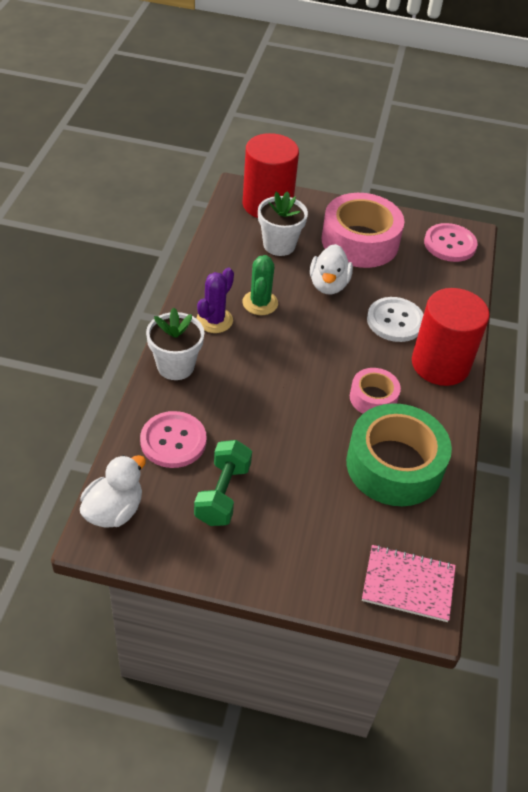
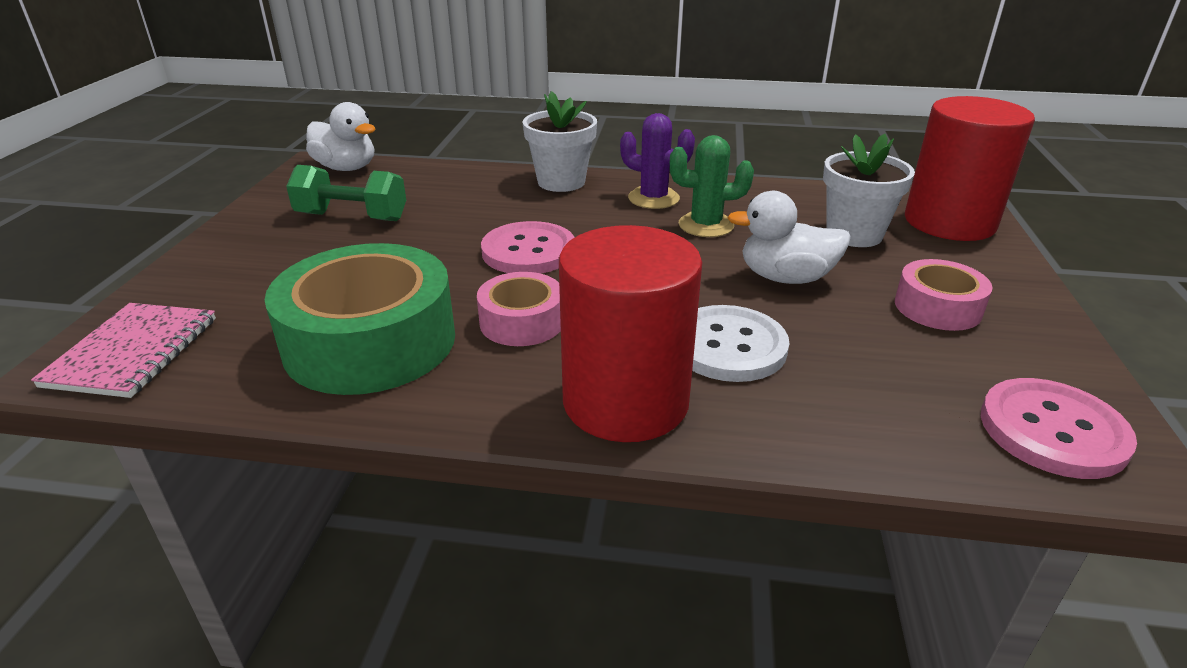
camera: 90 degrees right, 15 degrees down
(173, 441) = (439, 188): pink button -> pink button (528, 251)
(360, 241) = (937, 307): pink tape -> pink tape, size x0.52

